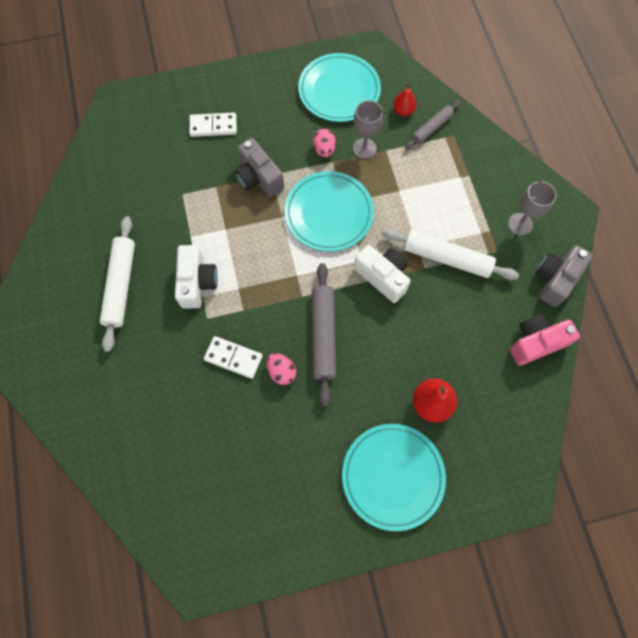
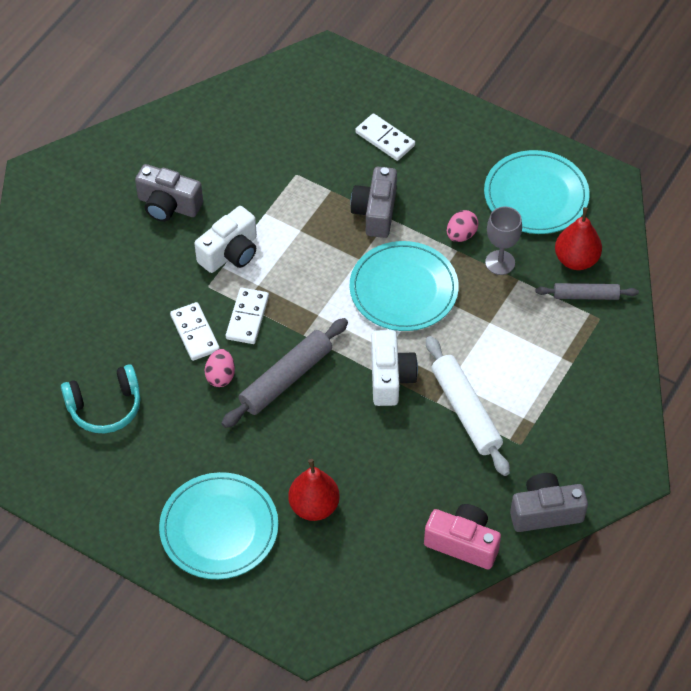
camera: 45 degrees right, 15 degrees down
(121, 285) = (168, 205): white rolling pin -> grey camera
(230, 465) = (105, 407): none -> turquoise headphones
(255, 316) = (247, 317): none -> white domino
(403, 111) = (576, 260): red pear -> red pear, size x1.60
(520, 224) = (570, 441): grey goblet -> none

